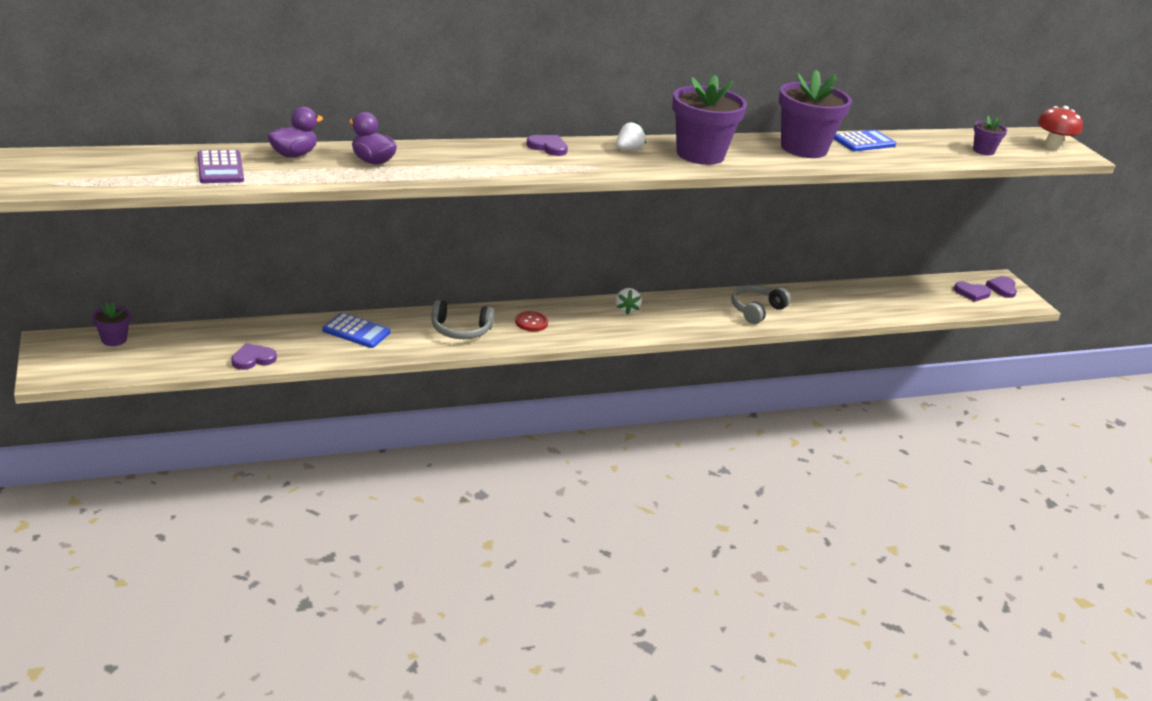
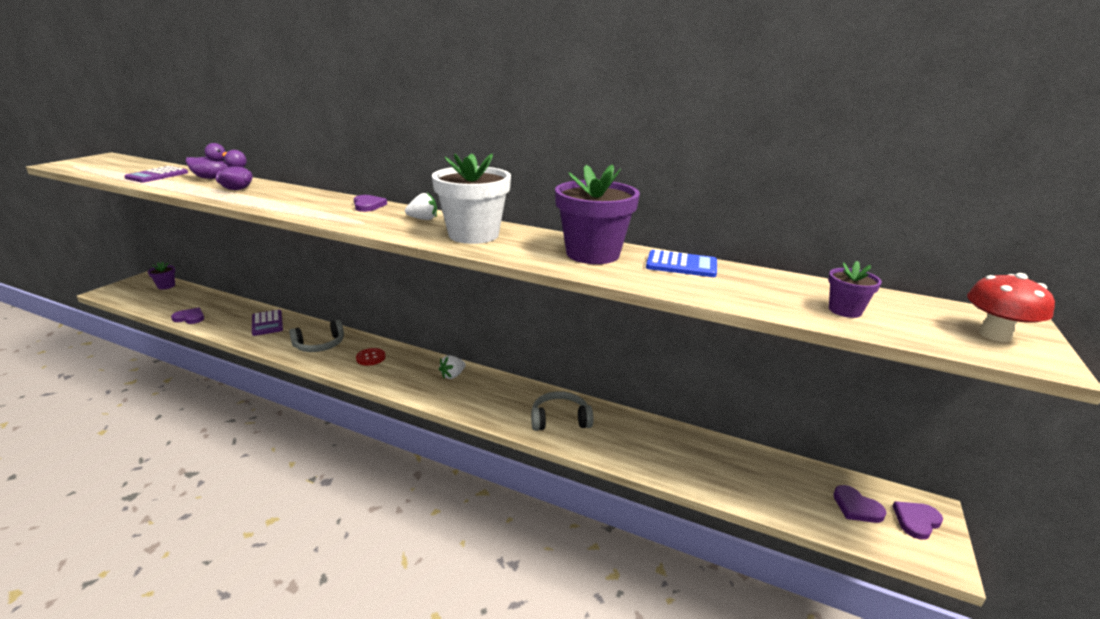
camera: 45 degrees right, 5 degrees down
(356, 331) = (267, 323): blue calculator -> purple calculator
(460, 330) = (320, 345): grey headphones -> grey headphones turned 75 degrees counterclockwise
(700, 154) = (473, 235): purple flower pot -> white flower pot

